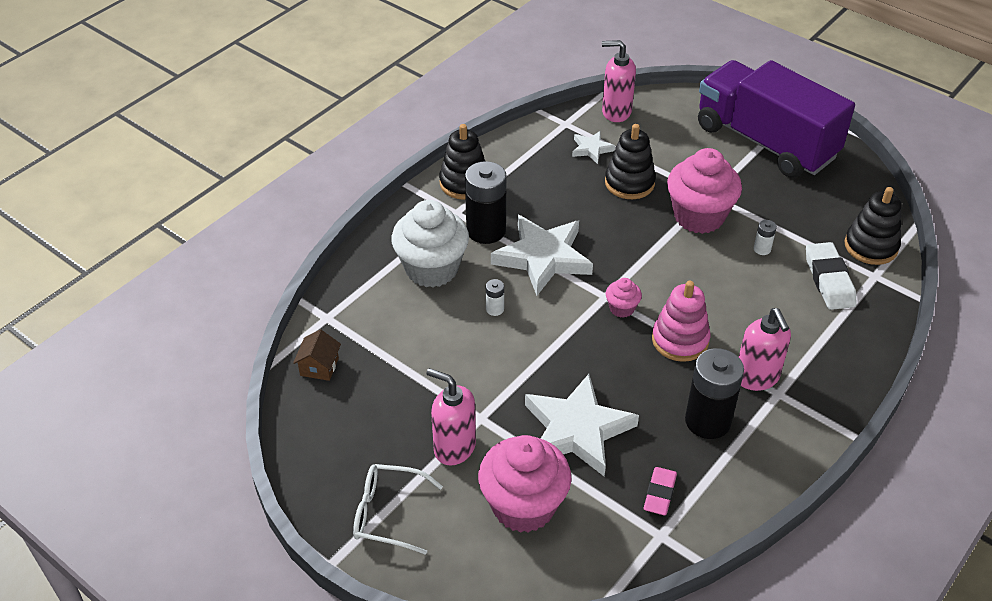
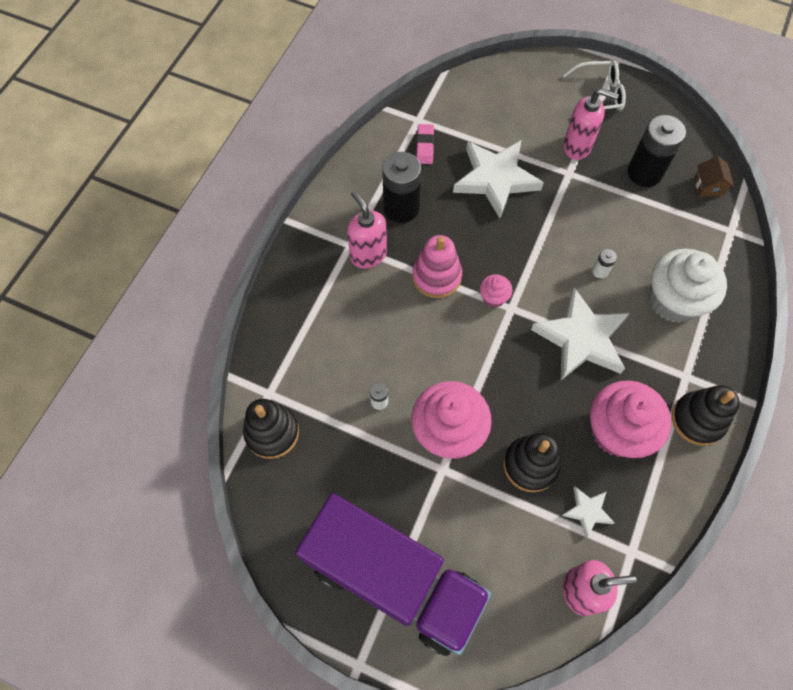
camera: 165 degrees right, 20 degrees up
(486, 230) = (647, 359): black battery -> black battery (644, 173)
(523, 506) = (513, 118): pink cupcake -> pink cupcake (617, 431)
(829, 280) = (313, 376): white eraser -> none

